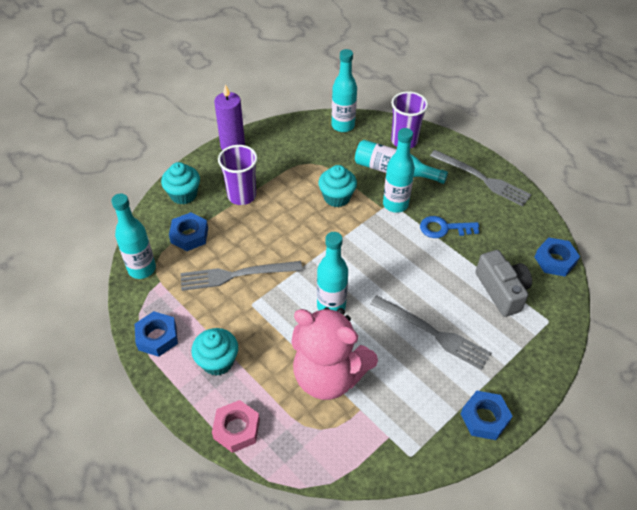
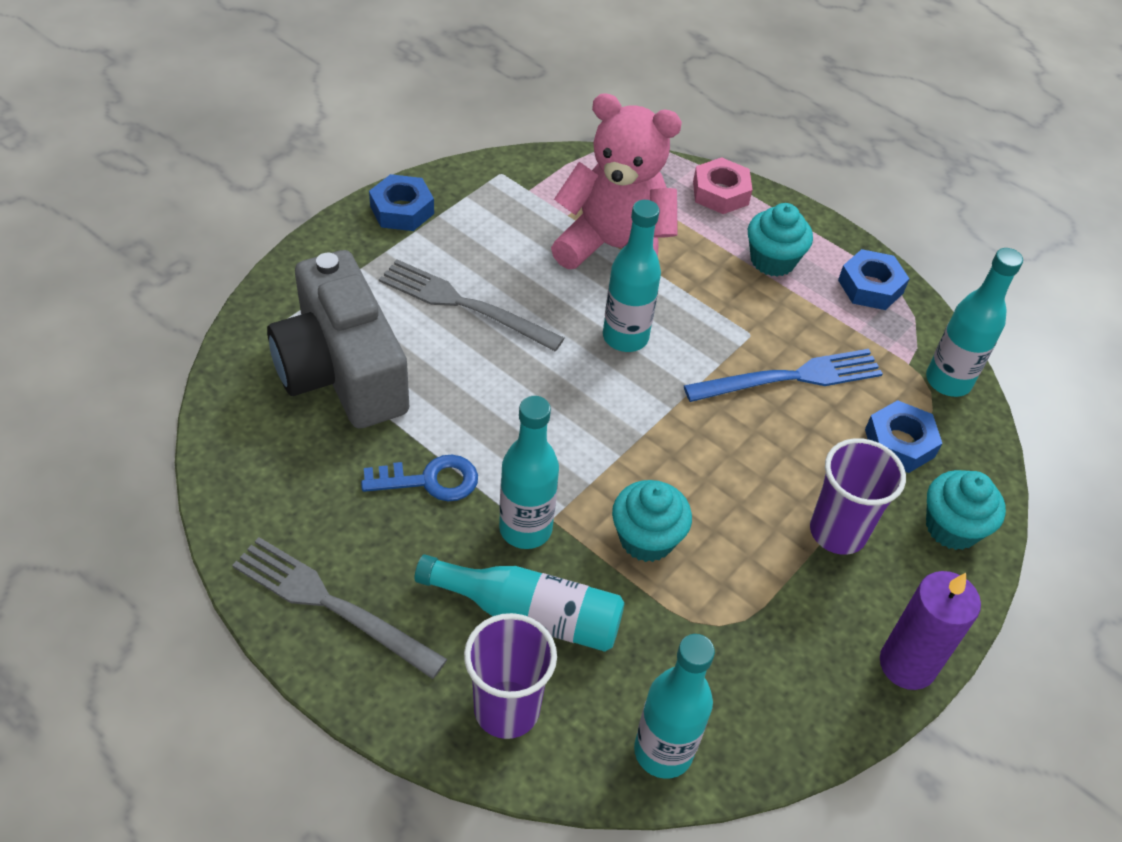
camera: 170 degrees right, 0 degrees up
(236, 275) = (790, 378): grey fork -> blue fork
(502, 290) = (341, 370): grey camera -> grey camera, size x1.59
(555, 260) = (230, 426): blue nut -> none

